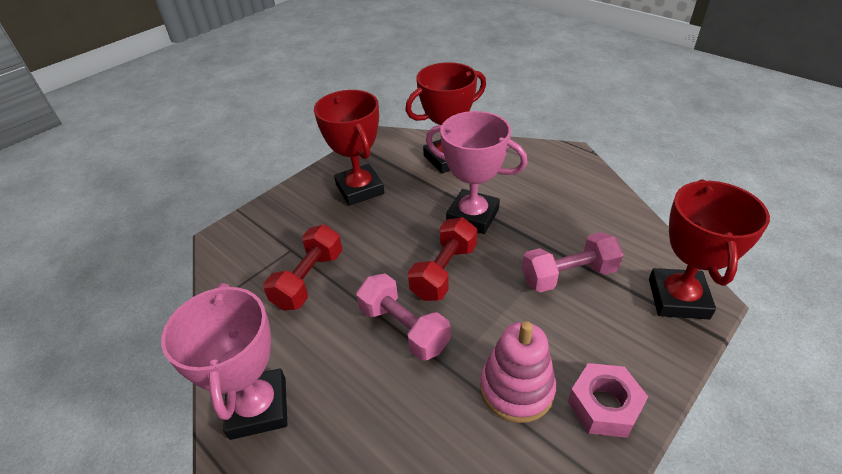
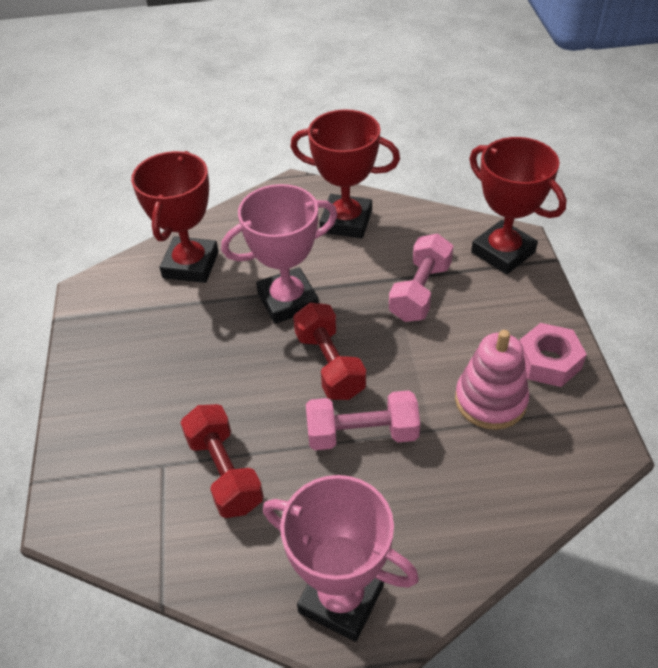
camera: 50 degrees left, 5 degrees up
(359, 189) = (145, 356): red trophy -> red trophy (346, 221)

